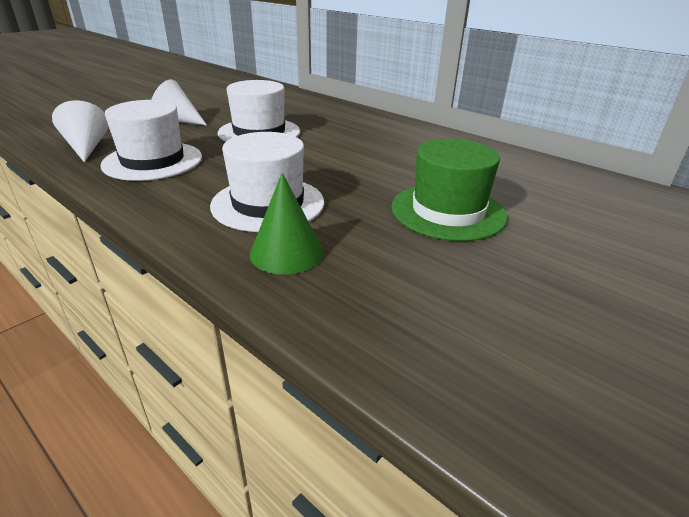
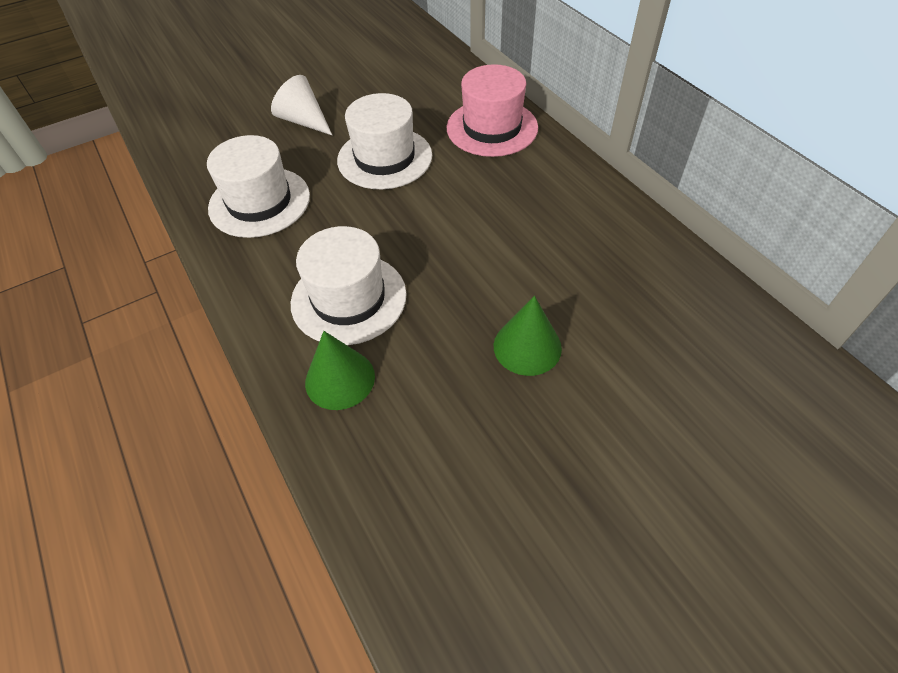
camera: 20 degrees right, 20 degrees up
(87, 147) = (202, 166): white cone -> none
(338, 115) = (492, 128): none -> pink hat
(448, 211) = (527, 346): green hat -> green cone

